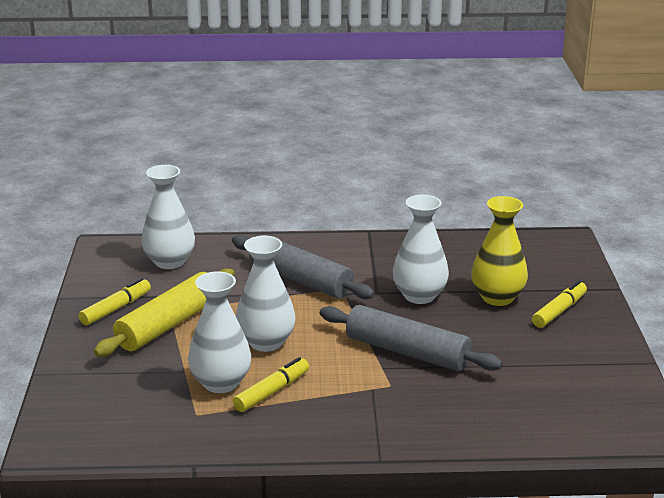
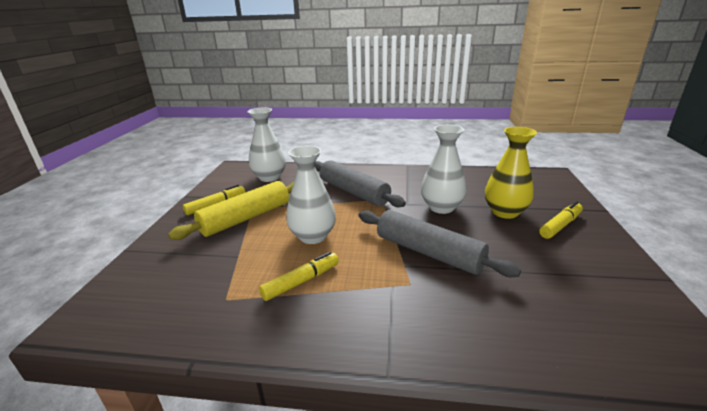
camera: 10 degrees right, 0 degrees up
(221, 383) = (262, 269): white vase -> none

